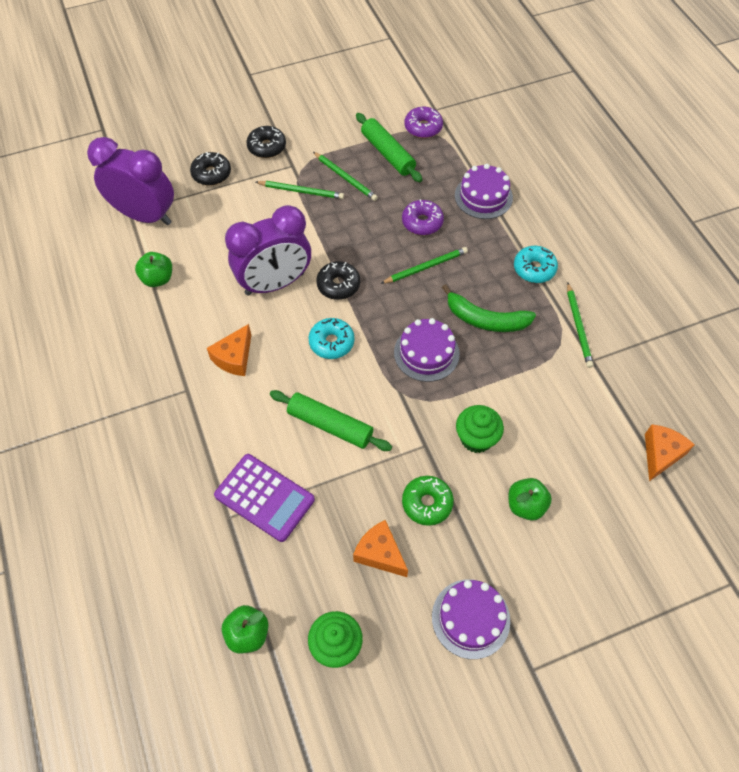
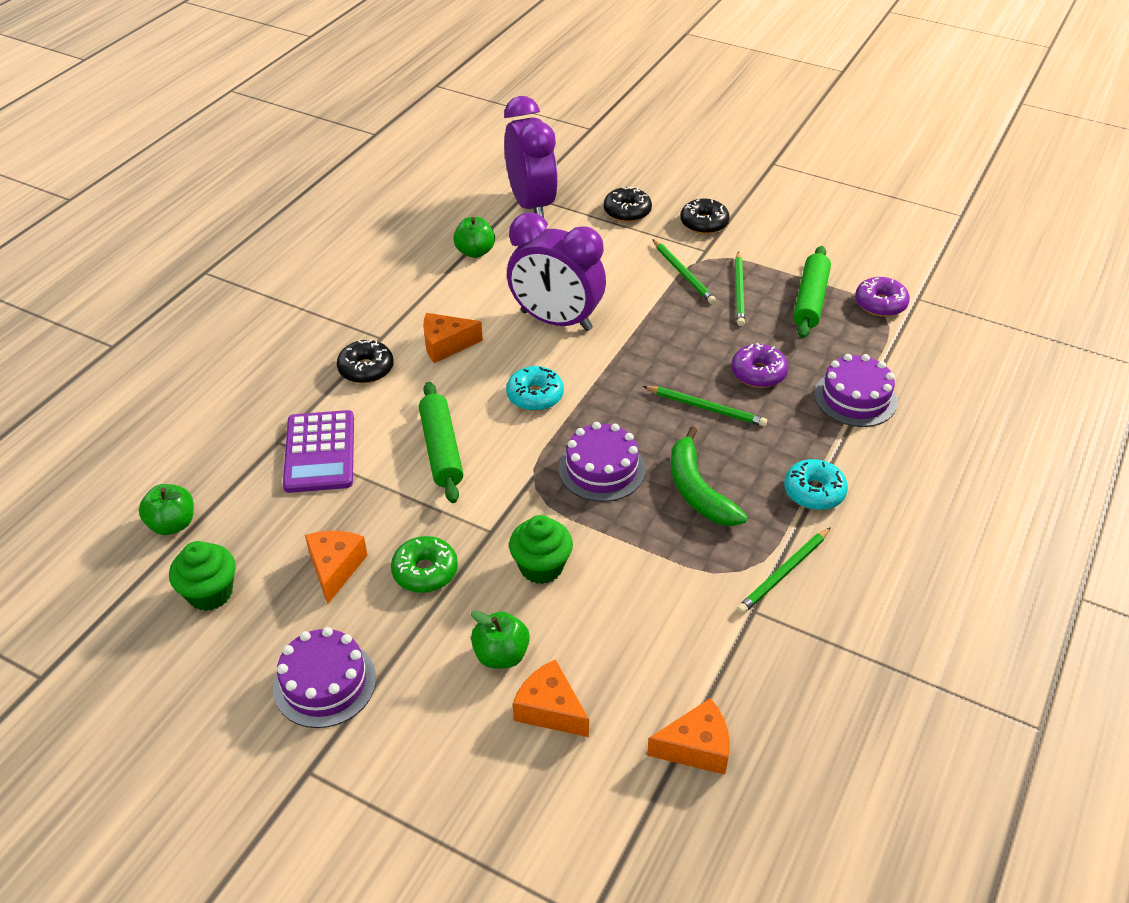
camera: 50 degrees right, 15 degrees down
(338, 285) = (606, 361): black donut -> black donut (366, 369)
(584, 507) = (550, 709): none -> orange cheese

